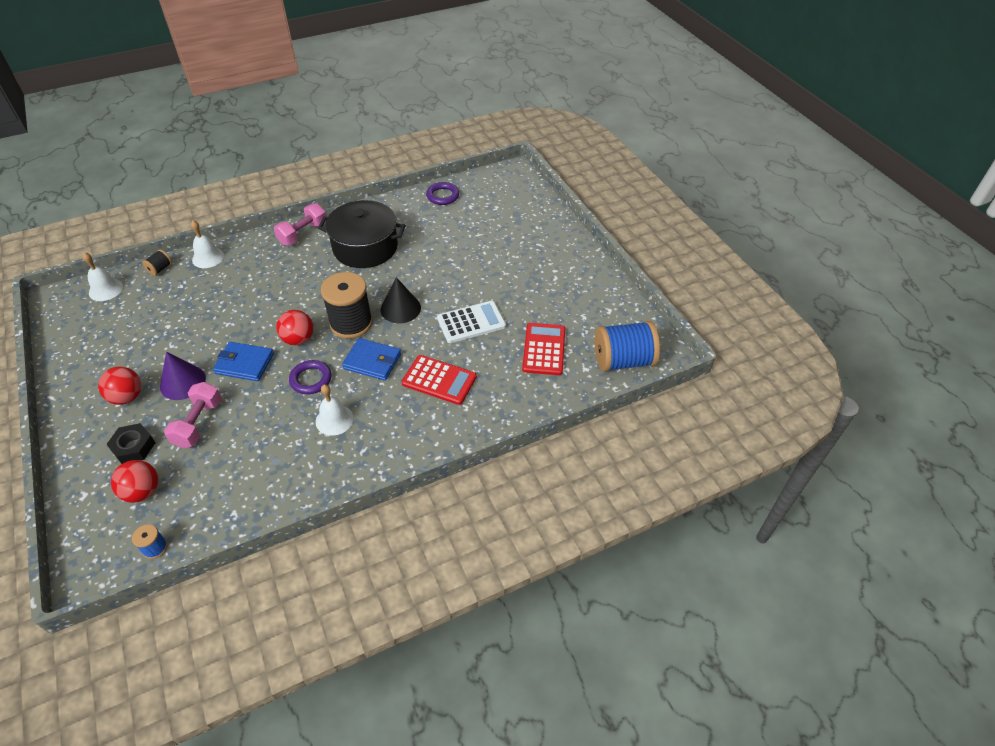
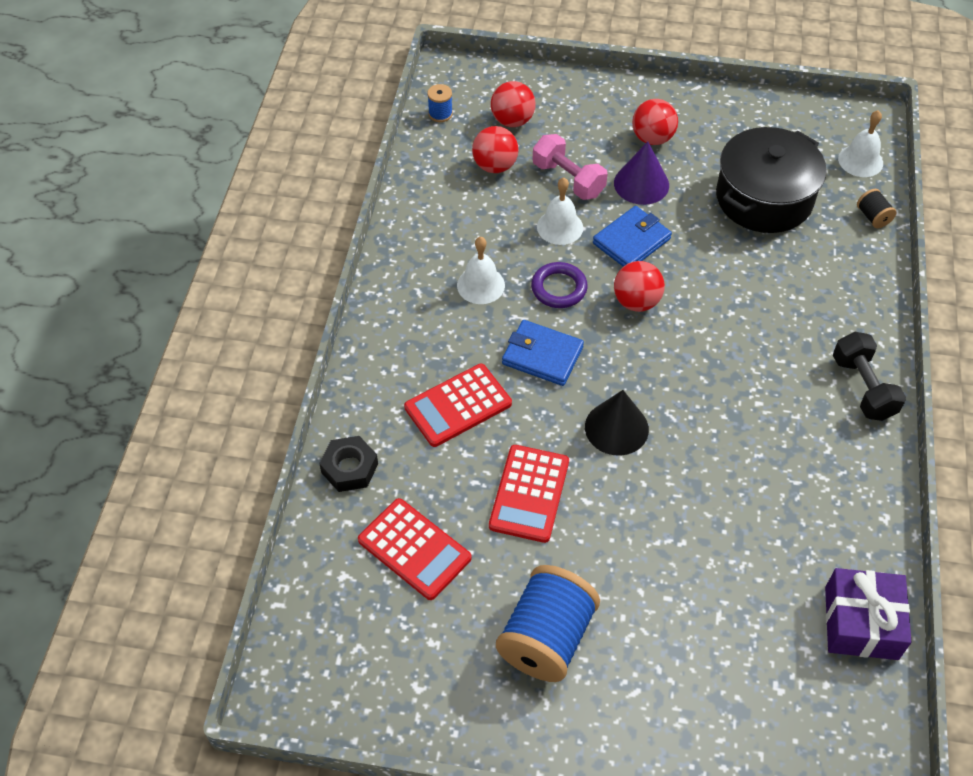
camera: 125 degrees right, 5 degrees up
(133, 447) = (575, 127): black nut -> black nut (349, 468)
(205, 474) = (495, 166): none -> red ball
(208, 257) = (869, 268): white bell -> white bell (560, 227)
(303, 234) = (863, 387): pink dumbbell -> black dumbbell
(351, 323) = (626, 363): black spool -> none
(365, 247) = (781, 448): black pot -> black pot (764, 198)
(372, 361) = (542, 355): blue wallet -> blue wallet turned 60 degrees clockwise
(443, 196) = (861, 623): purple ring -> purple gift
(471, 322) = (529, 494): white calculator -> red calculator
(623, 361) = (317, 632): blue spool -> blue spool (546, 638)

